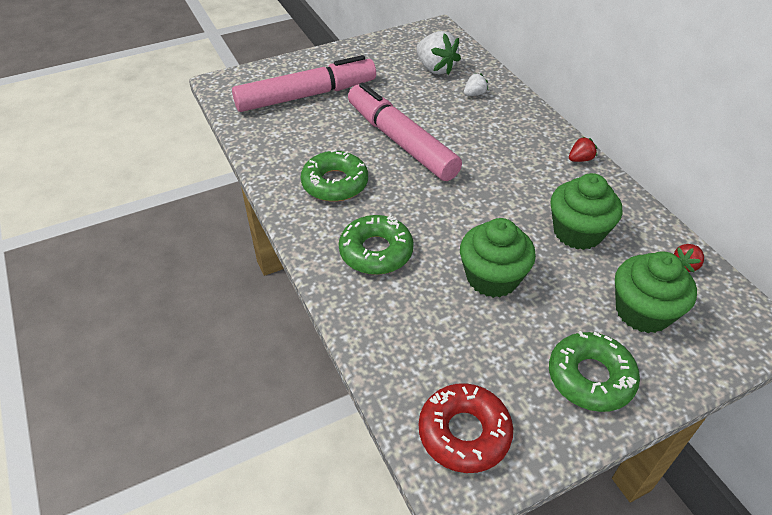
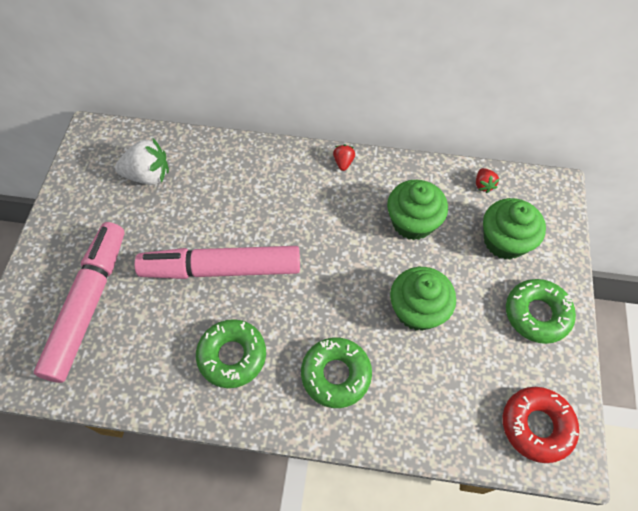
camera: 55 degrees left, 15 degrees up
(474, 94) = (209, 172): white strawberry -> none

